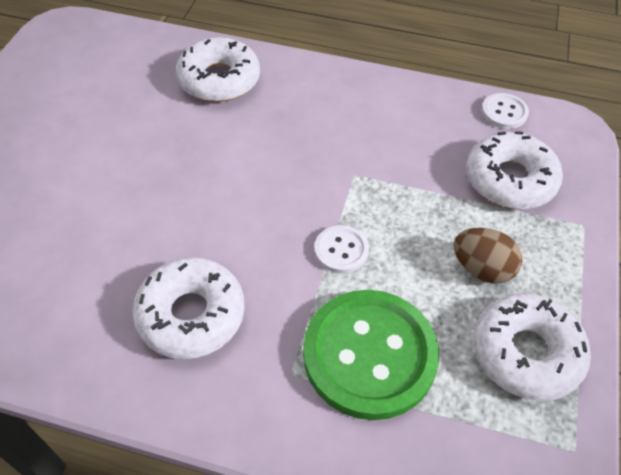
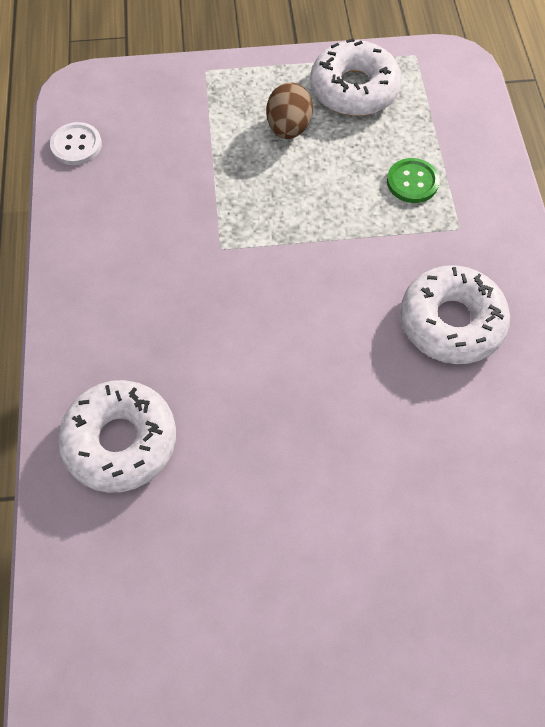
camera: 110 degrees left, 10 degrees up
(341, 250) = (320, 231): white button -> none
(369, 355) = (412, 182): green button -> green button, size x0.45
(510, 179) = (173, 126): white donut -> none

